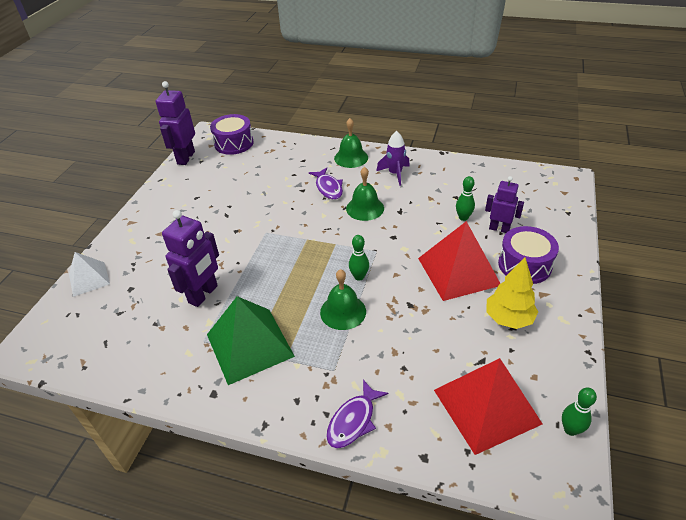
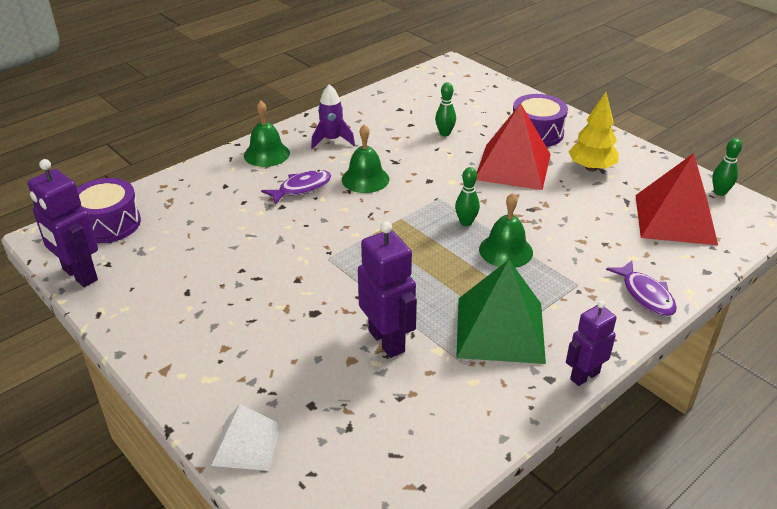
camera: 60 degrees left, 5 degrees down
(328, 188) = (301, 188): purple fish -> purple fish turned 45 degrees counterclockwise
(499, 229) = (480, 123): purple robot -> purple robot (584, 376)

